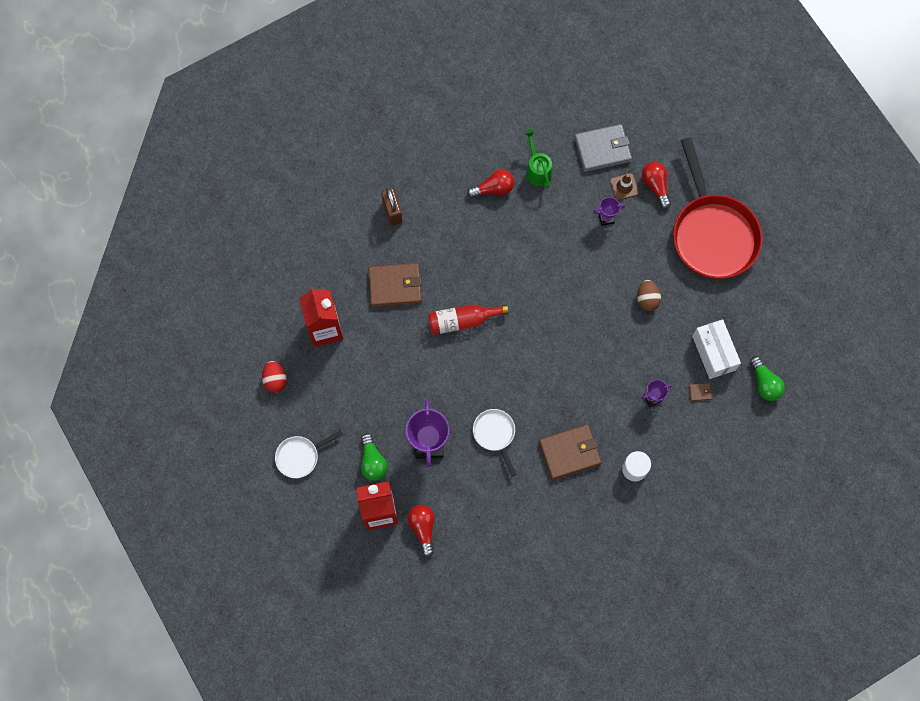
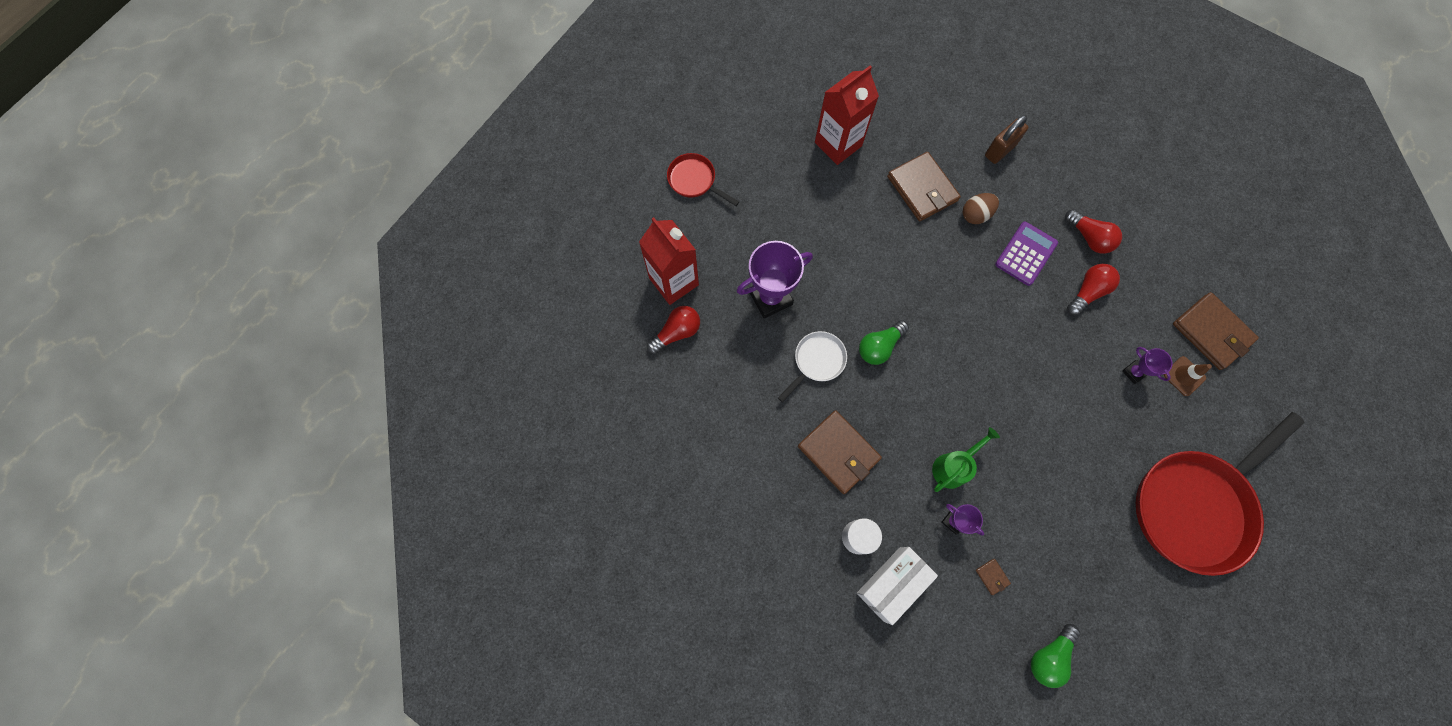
camera: 65 degrees right, 0 degrees up
(275, 380) = (761, 123): red egg -> none
(300, 456) = (694, 181): white pan -> red pan
(373, 461) = (723, 251): green light bulb -> green light bulb (879, 346)
(462, 321) = (923, 271): red bottle -> none
(484, 240) = (1025, 254): none -> purple calculator
(537, 169) = (1140, 273): green watering can -> green watering can (953, 466)
(602, 149) = (1212, 332): grey wallet -> brown wallet
(647, 299) = (1067, 462): brown egg -> brown egg (975, 214)
(655, 186) = (1208, 412): red light bulb -> red light bulb (1087, 292)
(713, 353) = (1050, 572): white box -> white box (892, 584)

